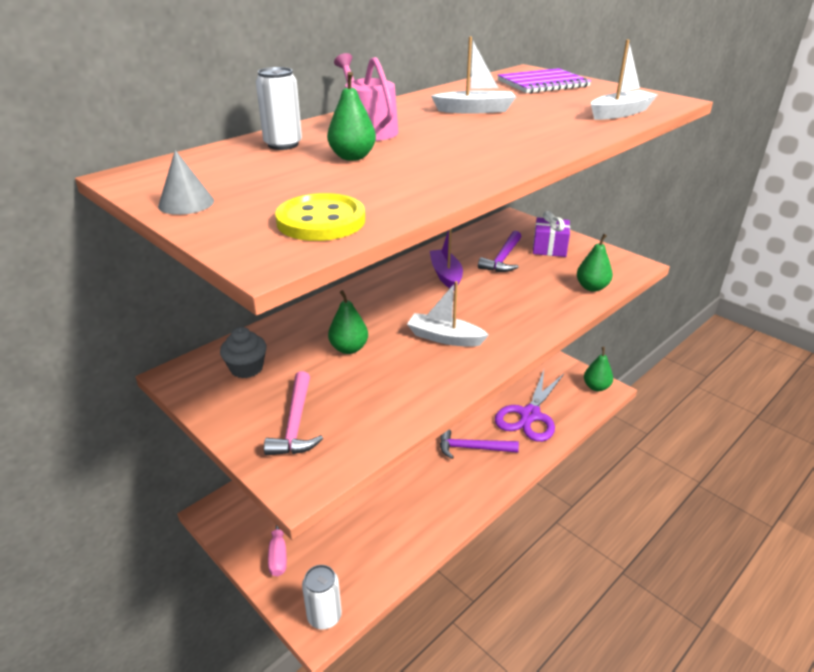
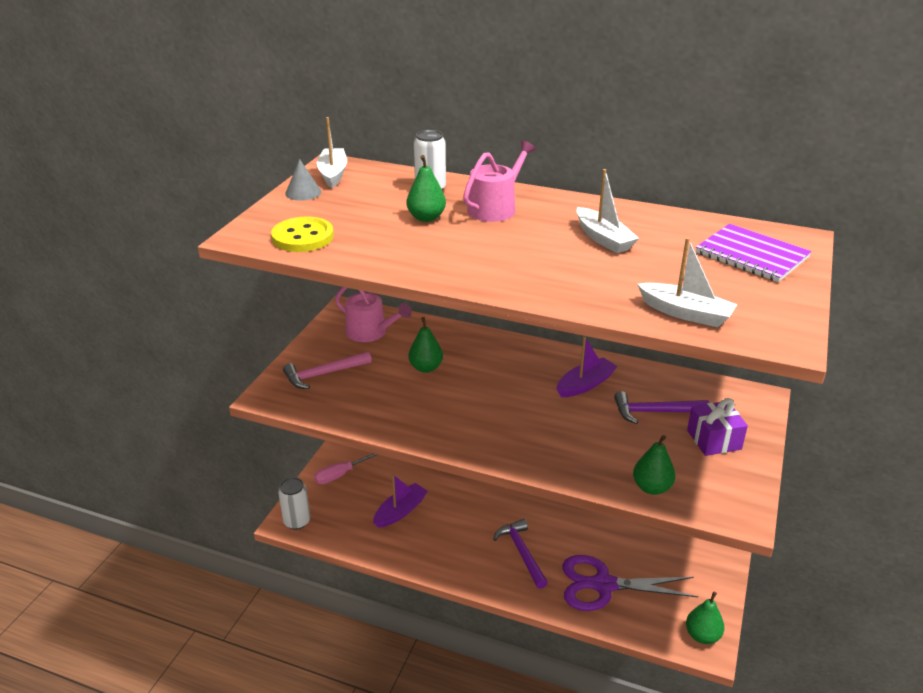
camera: 65 degrees right, 0 degrees up
(246, 368) = (370, 332): grey cupcake -> pink watering can
(369, 515) = (400, 511): none -> purple boat
(444, 338) = (477, 412): white boat -> white boat (333, 174)

